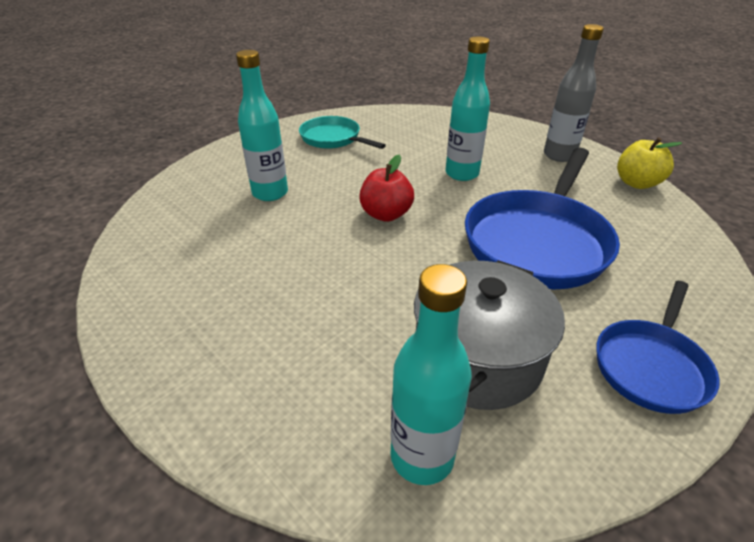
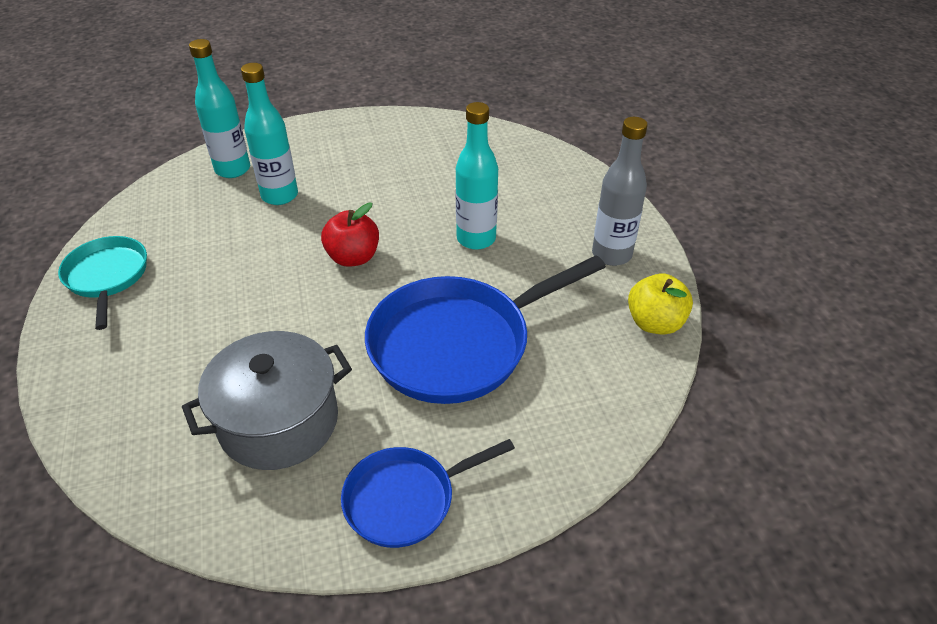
camera: 30 degrees right, 5 degrees up
(333, 139) = (397, 150): turquoise pan -> turquoise pan (107, 277)
(422, 456) = (163, 469): turquoise bottle -> turquoise bottle (233, 169)

